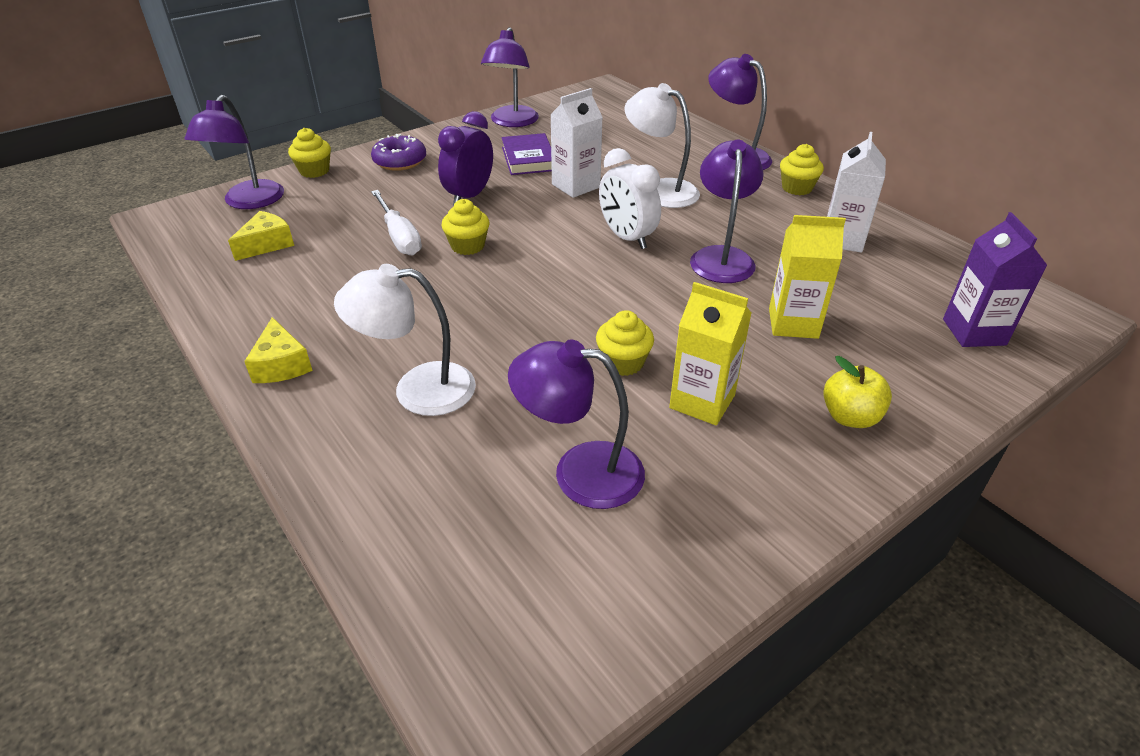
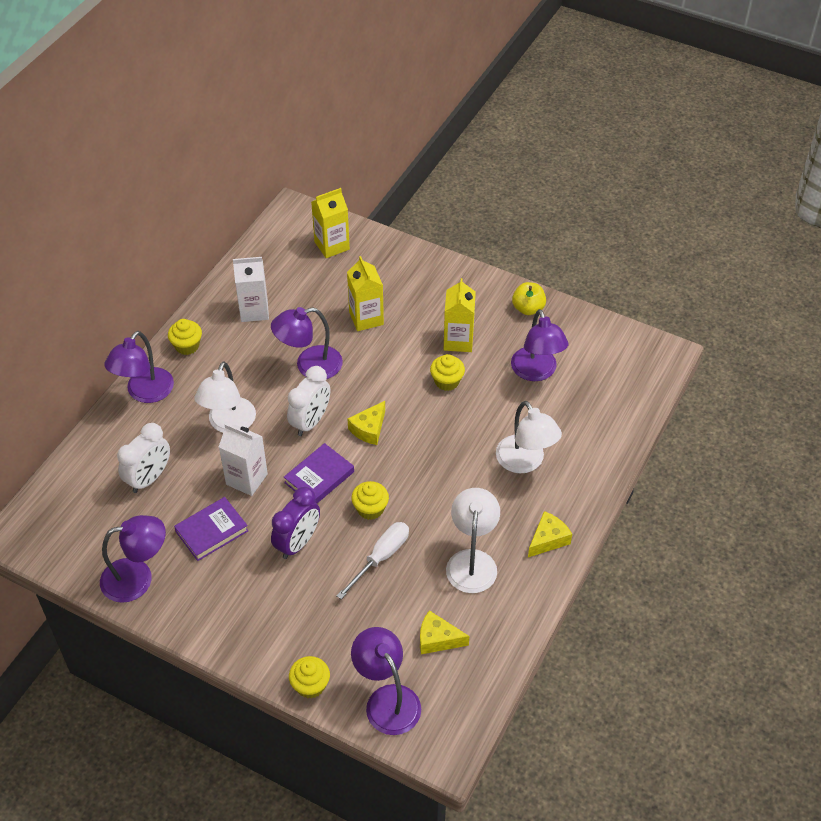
camera: 115 degrees left, 10 degrees up
(248, 202) = (387, 699): purple lamp -> purple lamp turned 105 degrees counterclockwise
(325, 294) = (472, 561): none -> white lamp
(400, 161) = (260, 627): purple donut -> none
(469, 196) = (298, 543): purple clock -> purple clock turned 60 degrees counterclockwise
(541, 225) = (319, 477): none -> purple book
(585, 274) = (369, 429): none -> yellow cheese
(619, 142) = (149, 478): none -> white clock
(850, 417) = (435, 284): yellow apple -> yellow apple (528, 308)
(974, 332) = (332, 245): purple carton -> yellow carton

